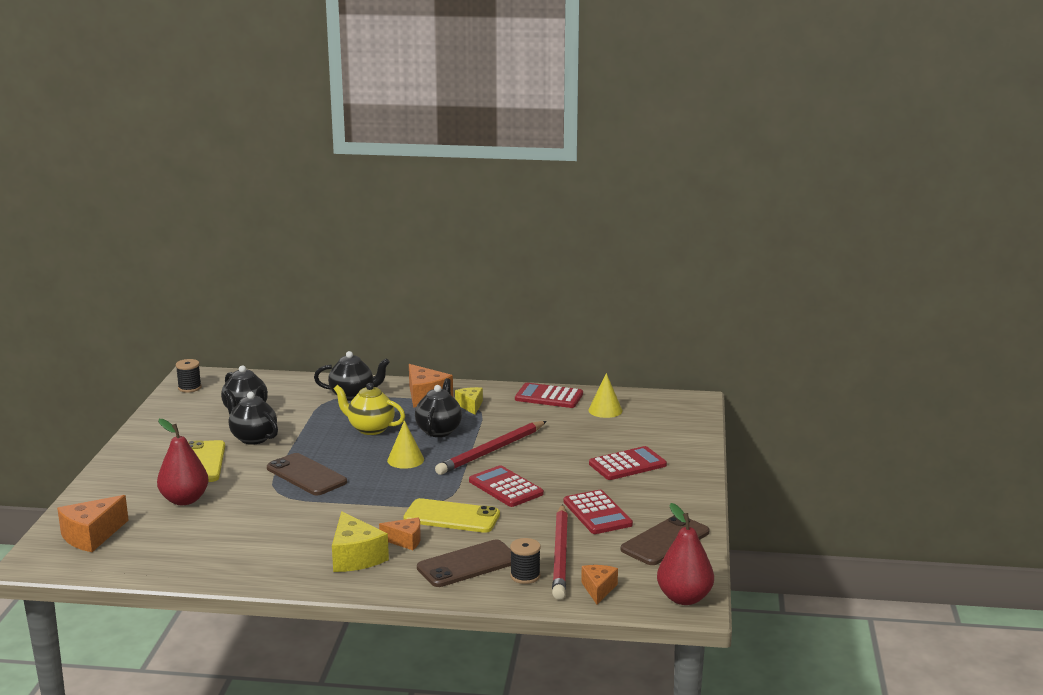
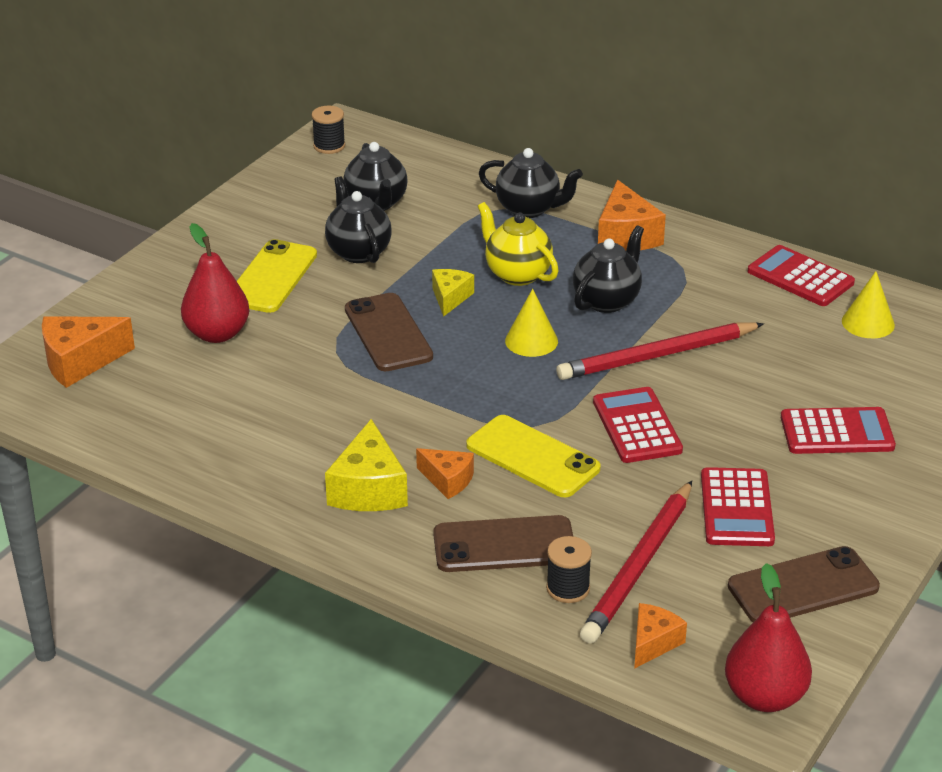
camera: 25 degrees right, 15 degrees up
(470, 406) = (678, 267): yellow cheese -> yellow cheese (450, 298)

